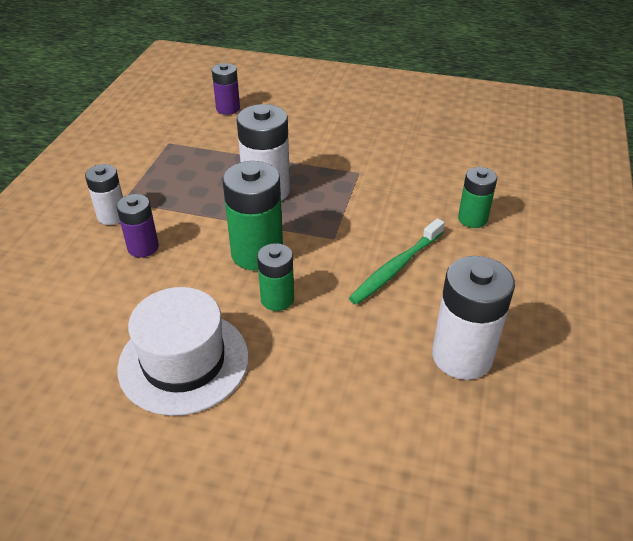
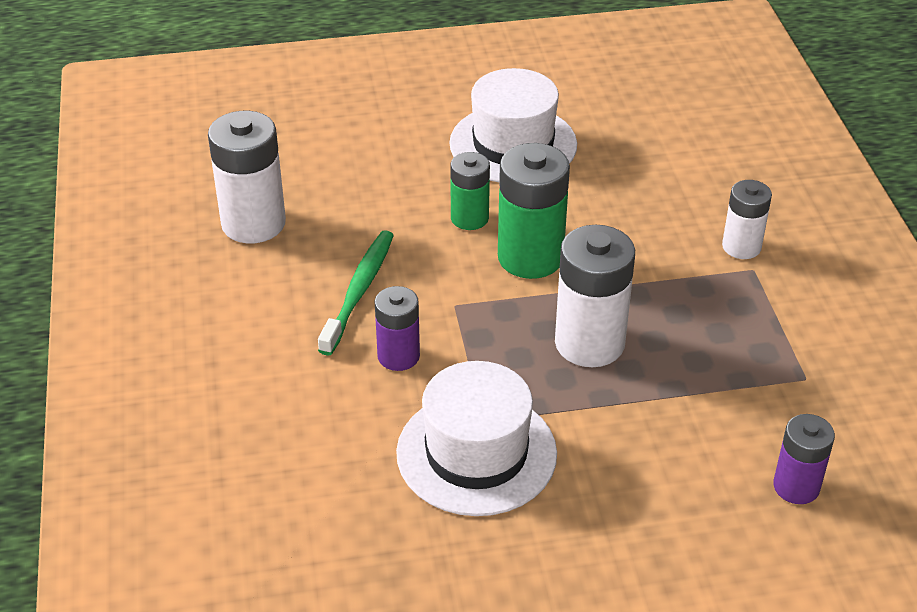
camera: 155 degrees right, 0 degrees up
(143, 247) = (662, 224): purple battery -> purple battery (398, 356)
(372, 160) = (476, 453): none -> white hat
(472, 219) = (285, 391): green battery -> none

